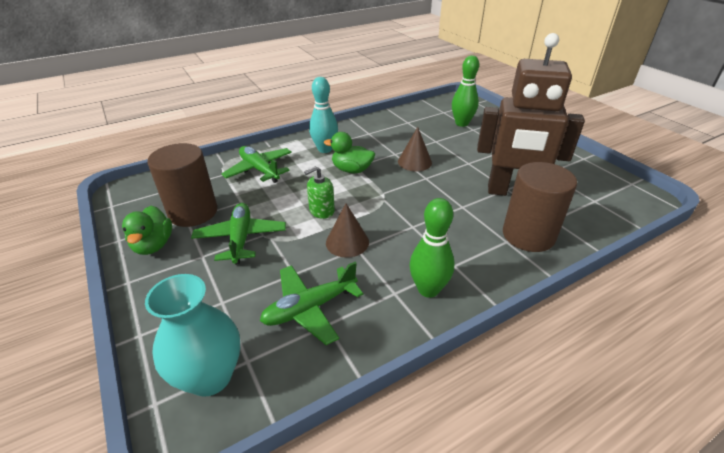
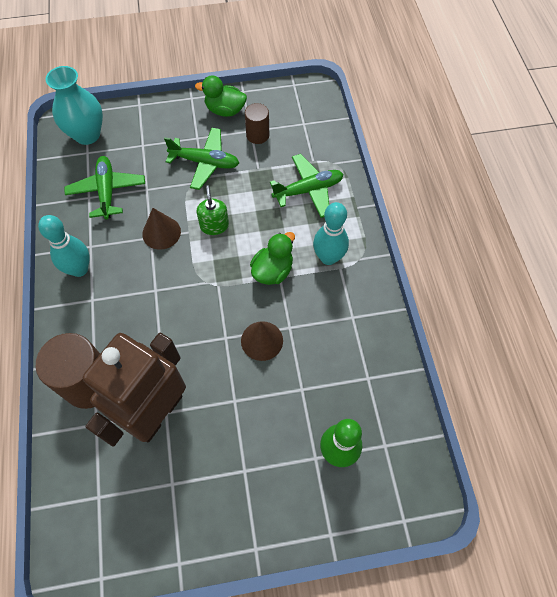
camera: 110 degrees right, 25 degrees up
(193, 212) = (257, 135): brown cylinder -> brown cylinder, size x0.55
(428, 289) = (79, 269): green bowling pin -> turquoise bowling pin

